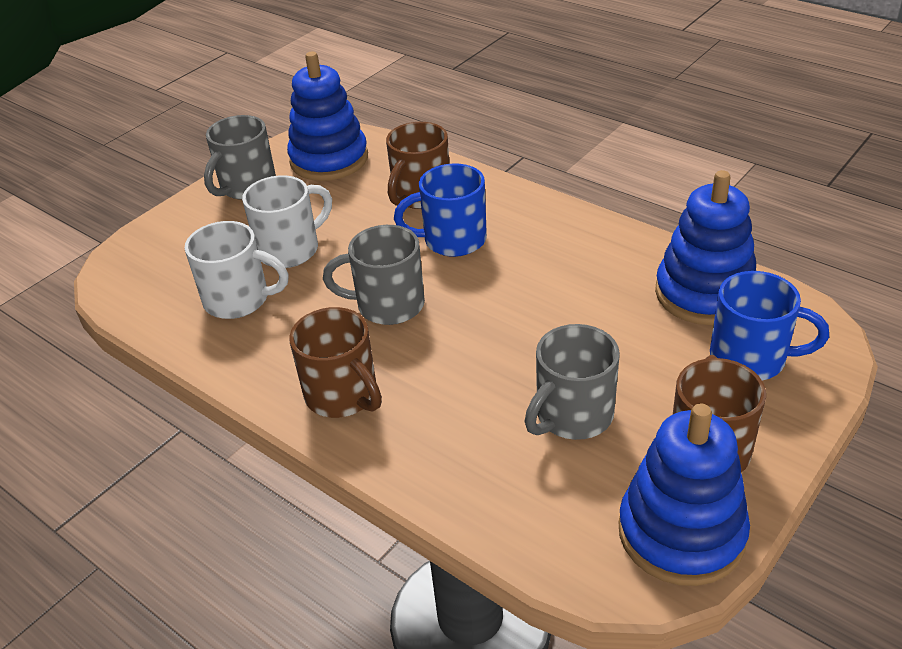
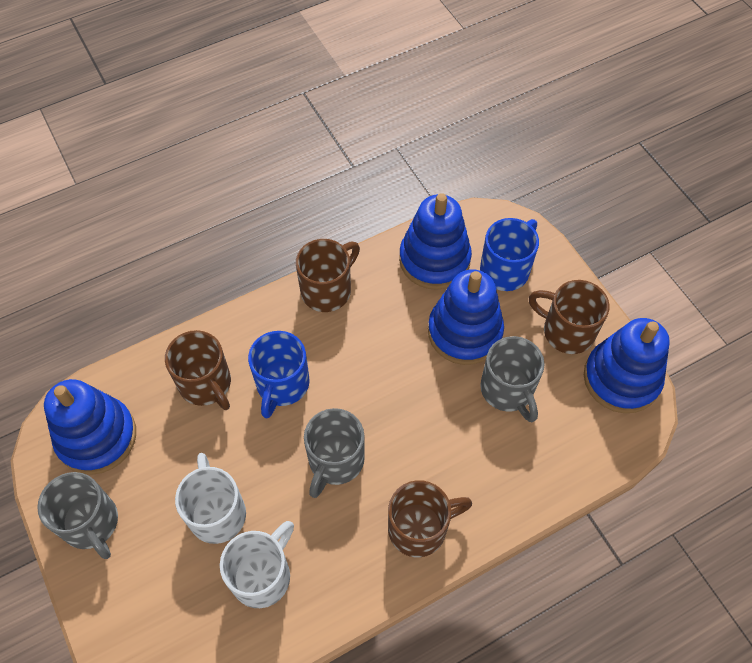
camera: 70 degrees left, 20 degrees up
(589, 230) = (327, 290): none -> brown mug
(625, 351) = (464, 332): none -> blue stacking toy

